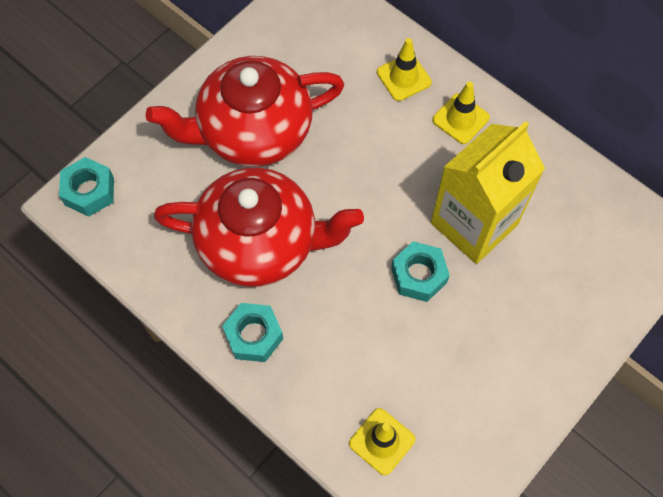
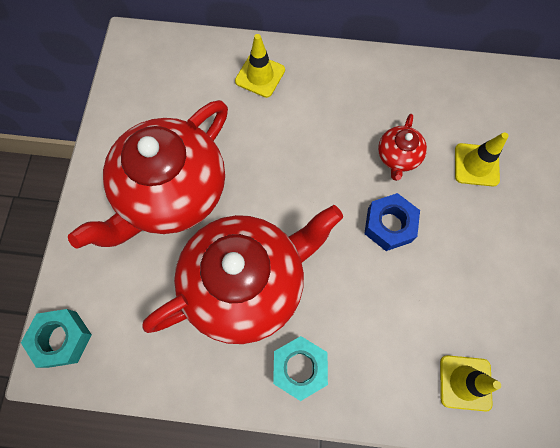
camera: 35 degrees left, 5 degrees up
(418, 275) = (389, 225): turquoise nut -> blue nut
(460, 119) = (326, 82): yellow traffic cone -> yellow traffic cone (476, 165)
(474, 224) = (398, 157): yellow carton -> red teapot

